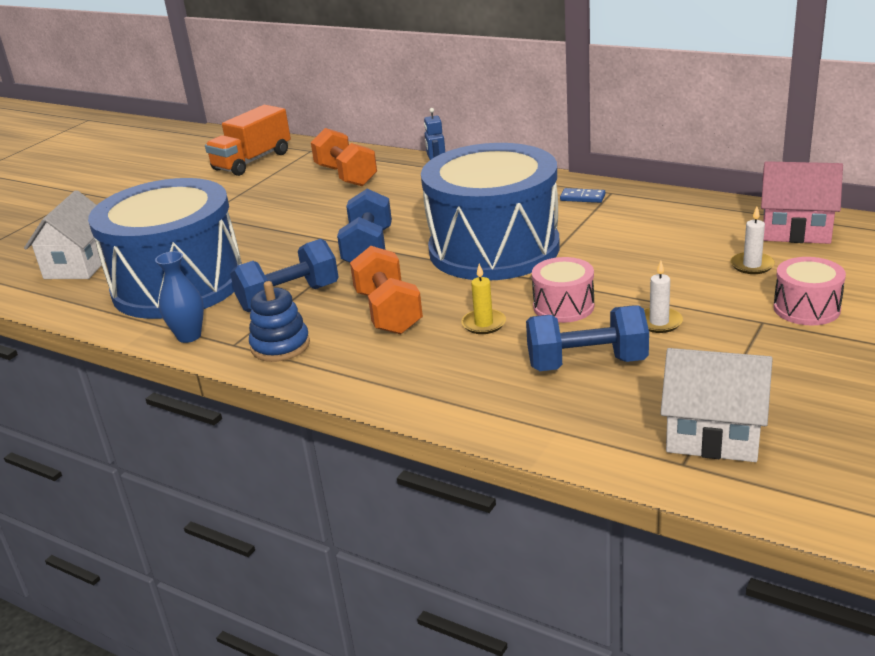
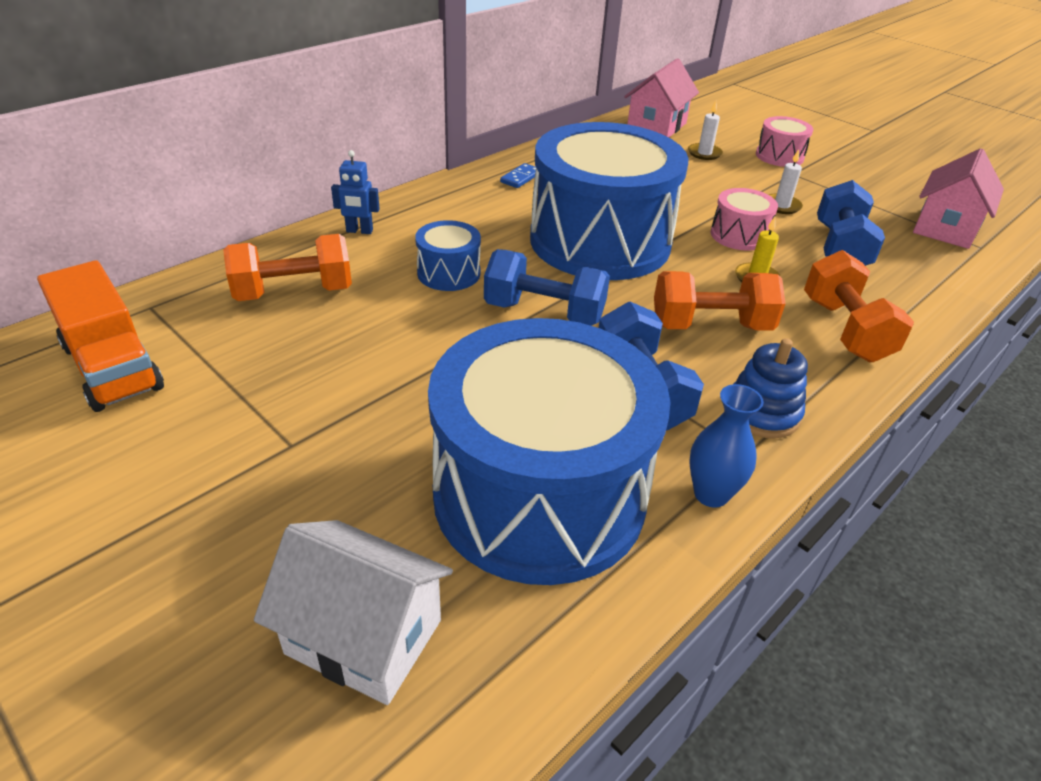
camera: 80 degrees left, 10 degrees up
(401, 209) = (448, 273): none -> blue drum
(419, 375) = (845, 330): none -> orange dumbbell
(713, 435) = (945, 228): white house -> pink house

